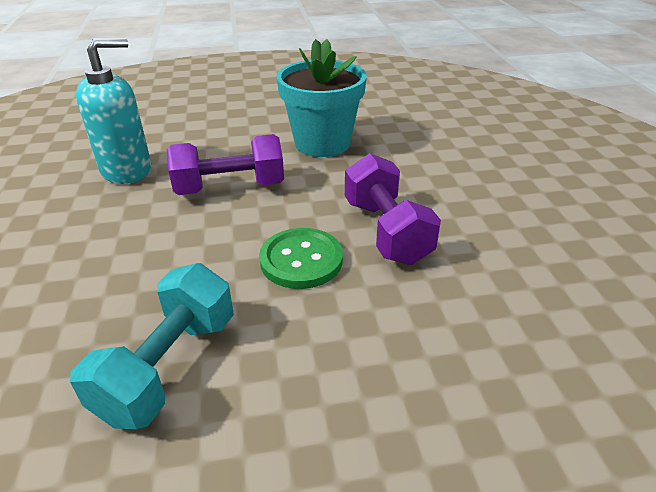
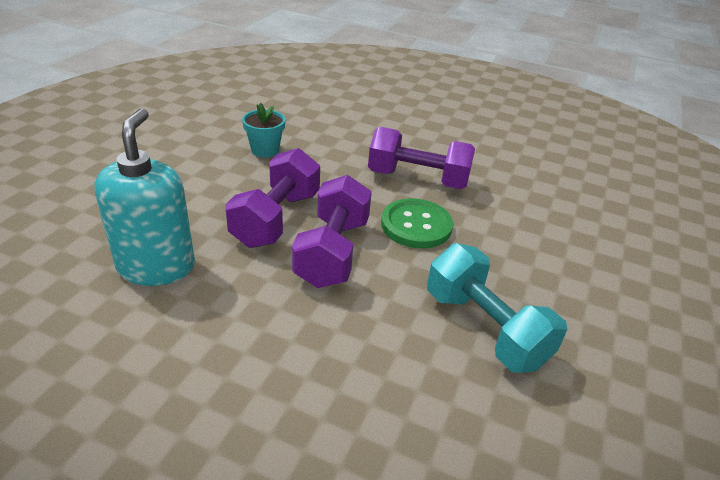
camera: 60 degrees left, 0 degrees up
(211, 231) = (332, 252): none -> purple dumbbell
(322, 143) = (265, 150): turquoise flower pot -> turquoise flower pot, size x0.50

